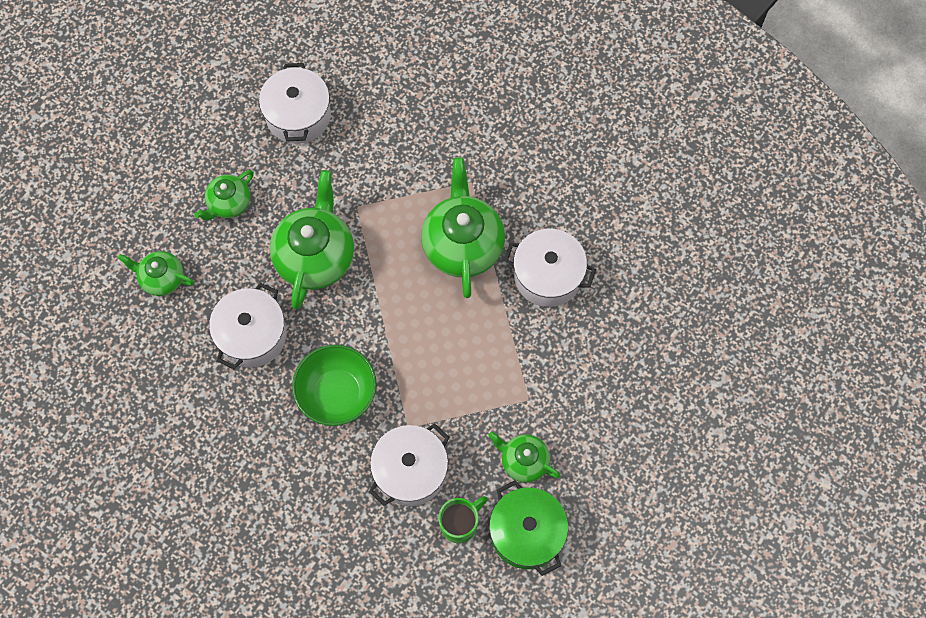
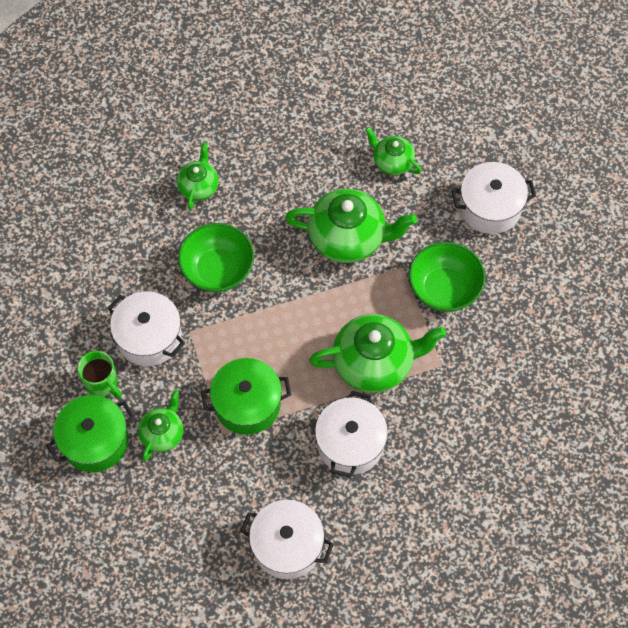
camera: 85 degrees right, 5 degrees down
(161, 278) = (314, 119): green teapot -> green teapot (199, 186)
(252, 335) = (267, 196): white pot -> white pot (287, 545)
(386, 170) = (444, 289): none -> green bowl
(497, 373) = (247, 404): none -> green pot

